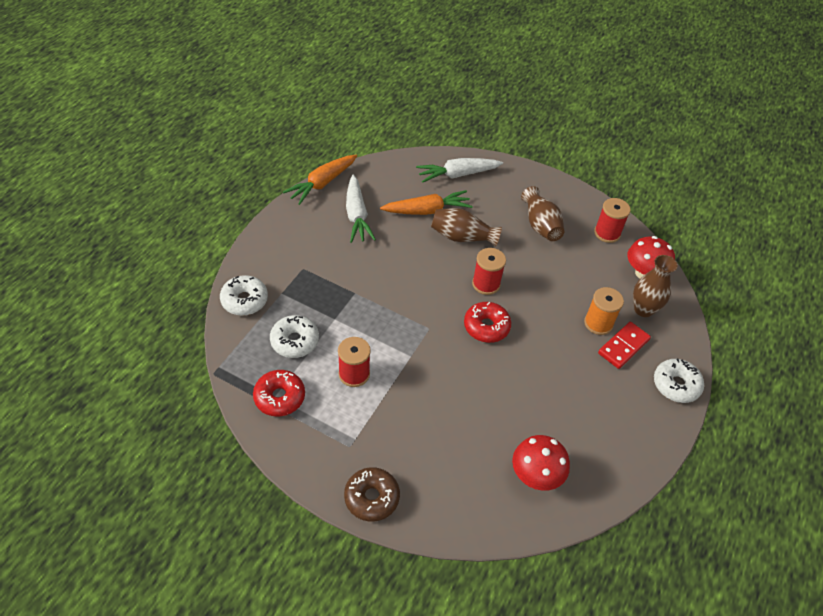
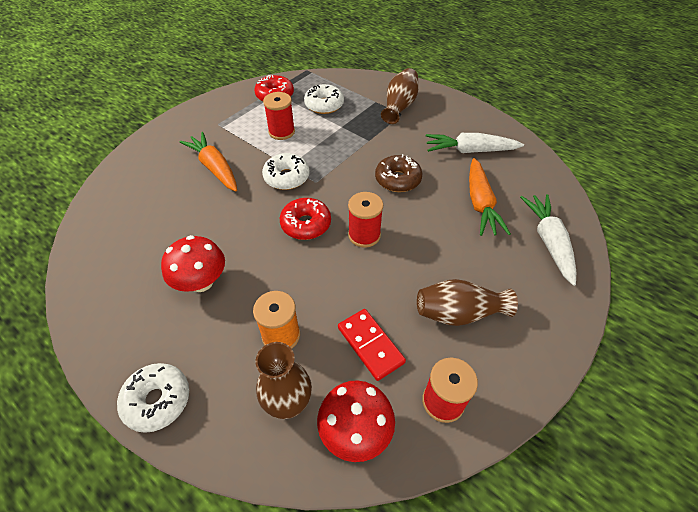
camera: 105 degrees right, 0 degrees up
(244, 300) = (371, 84): white donut -> white donut (286, 177)
(322, 183) = (514, 132): orange carrot -> orange carrot (215, 168)
(371, 498) = (170, 130): brown donut -> brown donut (397, 179)
(462, 237) = (438, 227): brown vase -> brown vase (399, 106)
(535, 475) = (128, 227): red mushroom -> red mushroom (201, 282)
(623, 346) = (237, 354): red domino -> red domino (370, 345)

